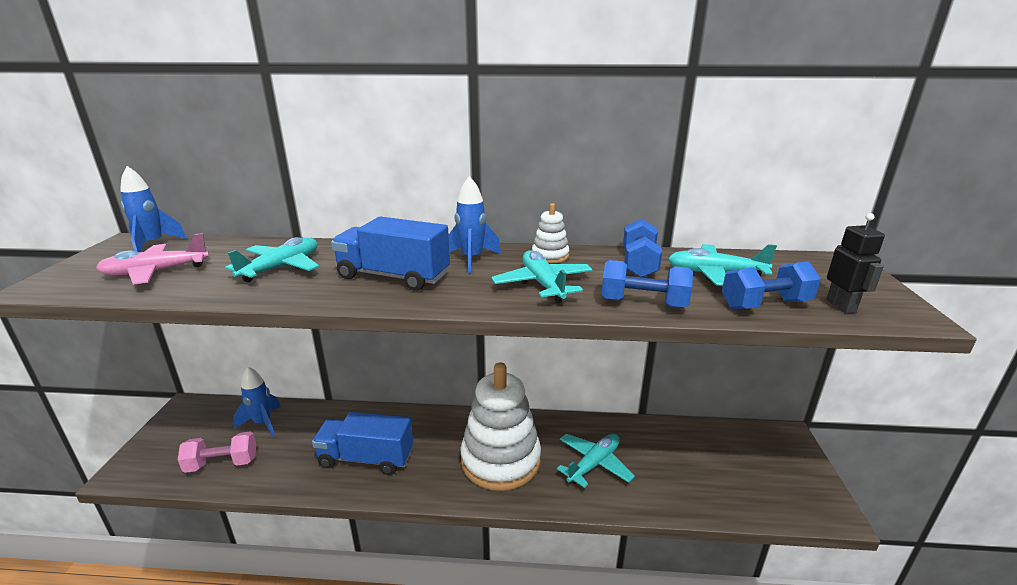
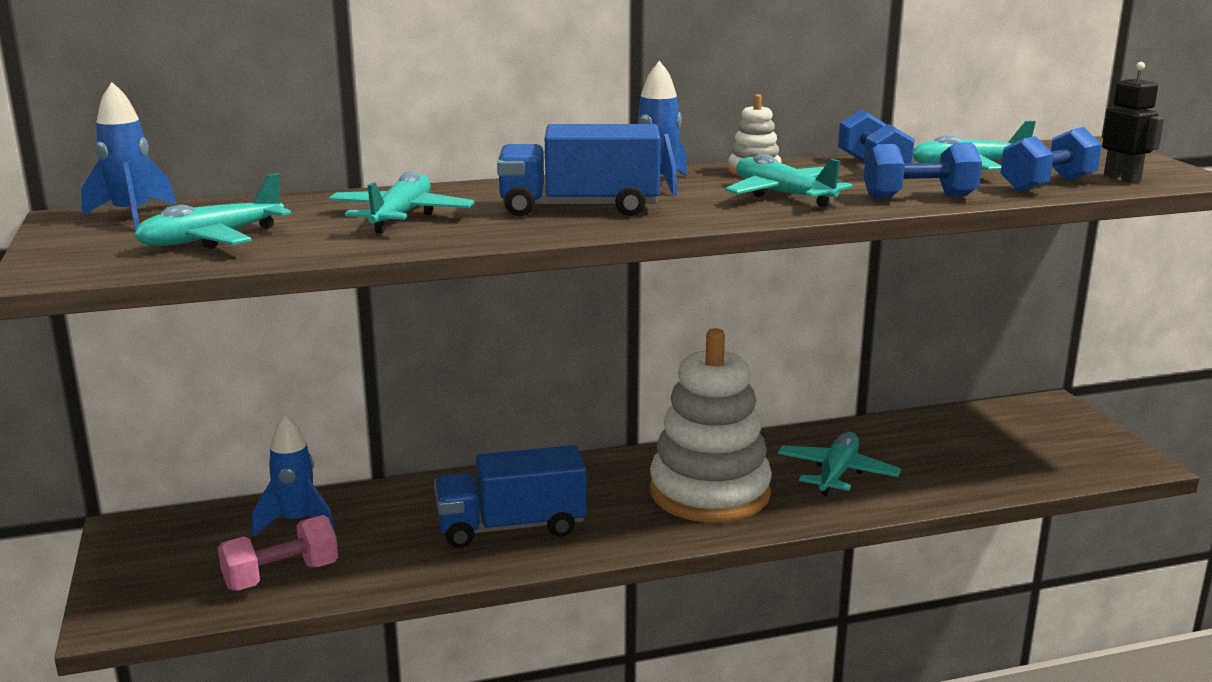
camera: 20 degrees left, 5 degrees down
(156, 272) = (211, 239): pink plane -> turquoise plane

